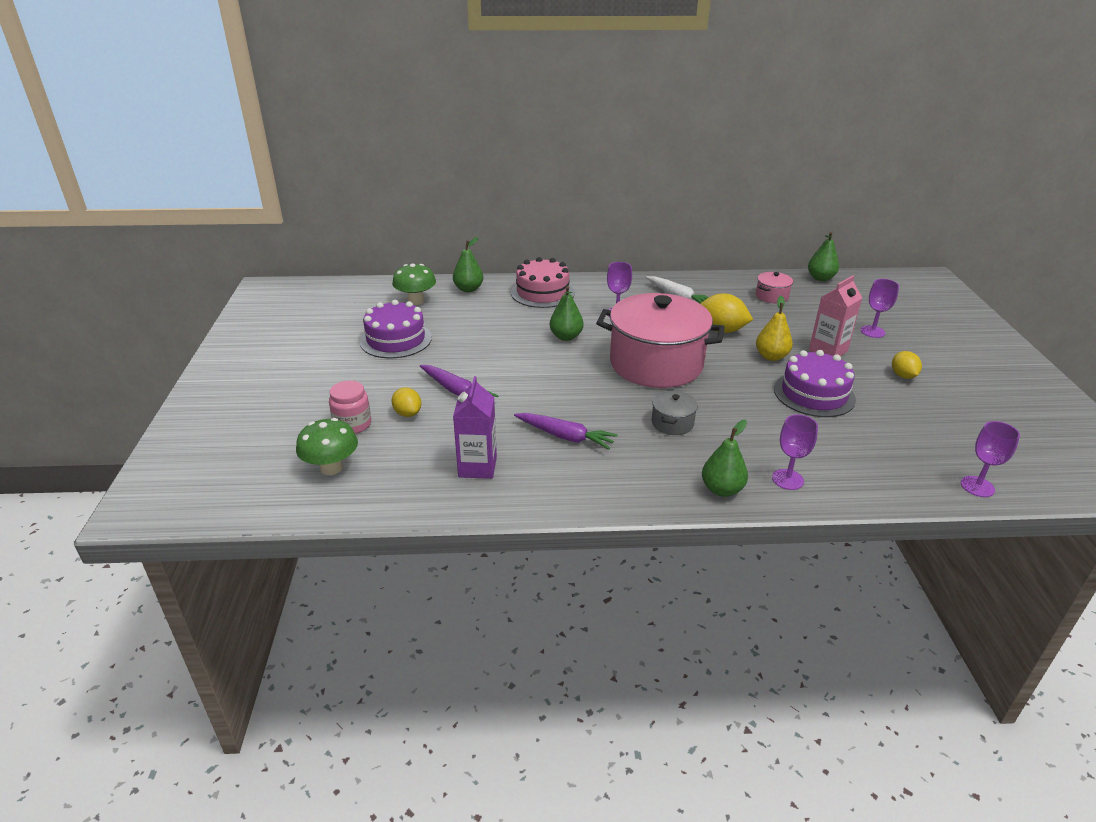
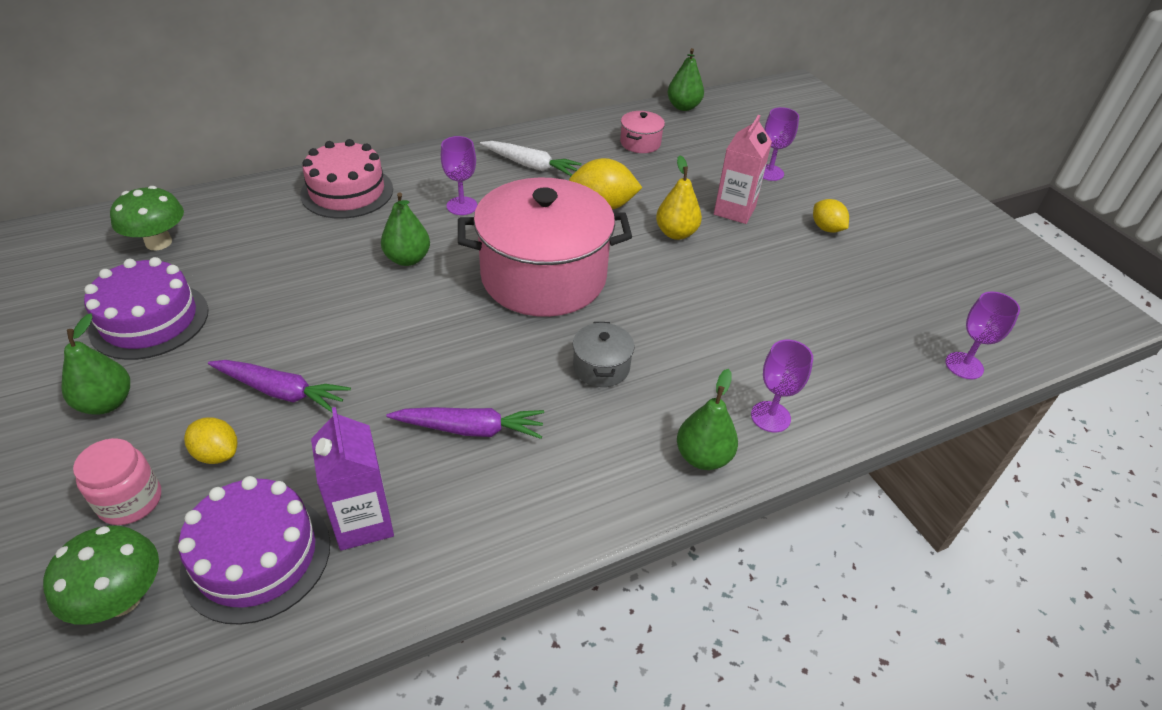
camera: 25 degrees left, 10 degrees up
(468, 289) = (235, 206): green pear -> green pear (107, 403)
(814, 394) = (746, 278): purple cake -> purple cake (257, 556)

